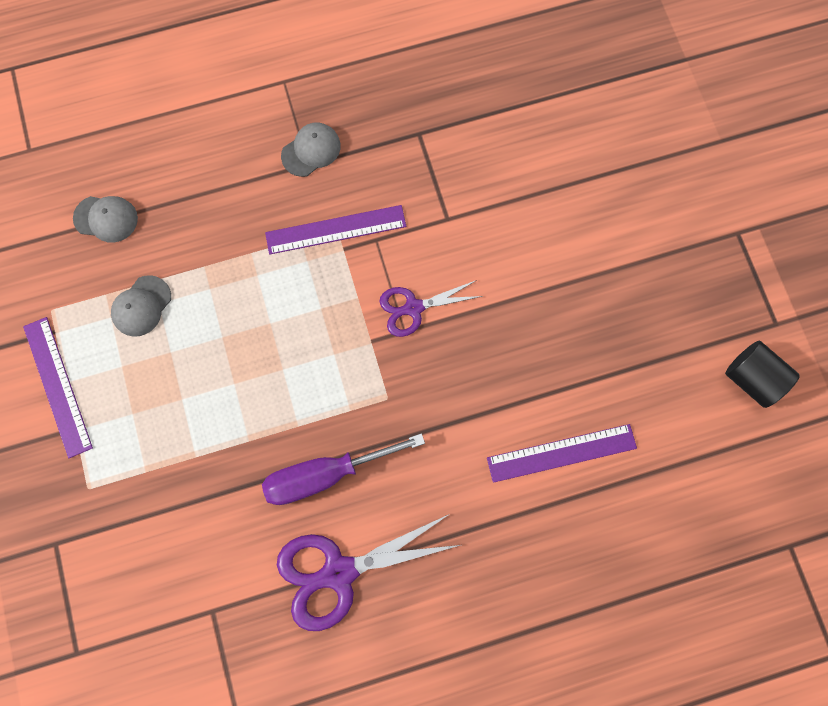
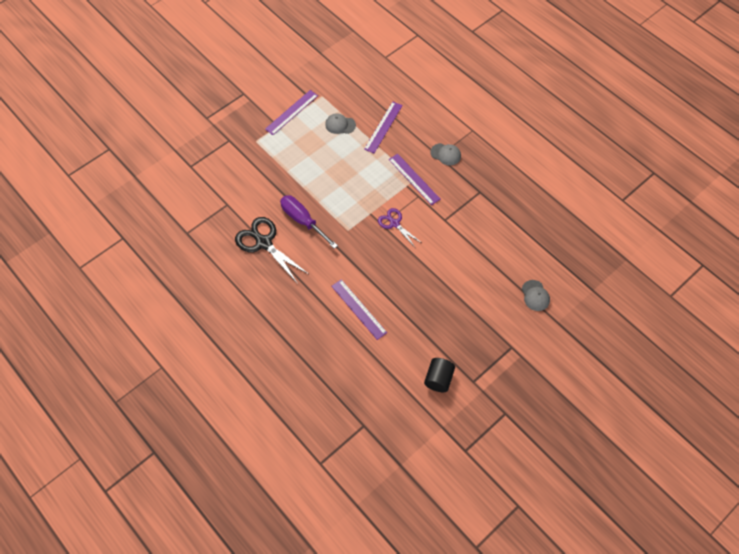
camera: 65 degrees right, 15 degrees down
(106, 218) = (371, 96): grey cap -> grey cap (535, 295)
(191, 229) = (383, 127): none -> purple ruler
(339, 572) = (264, 243): purple scissors -> black scissors

